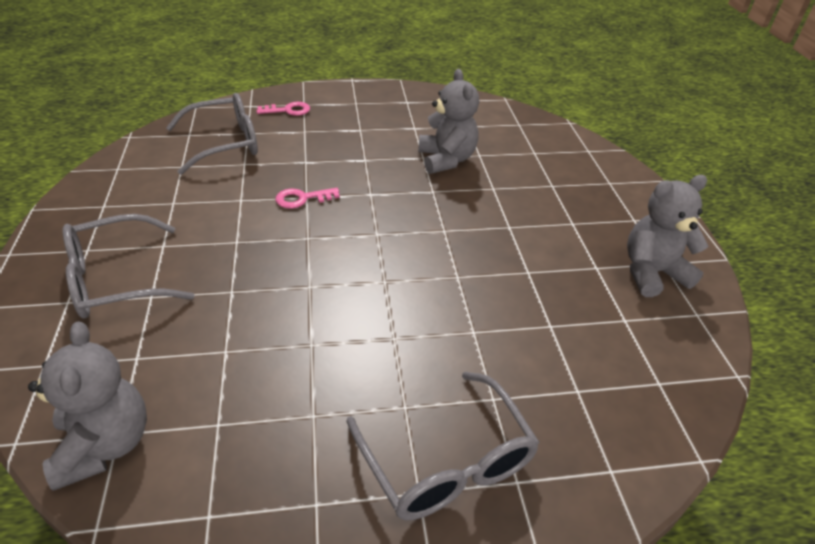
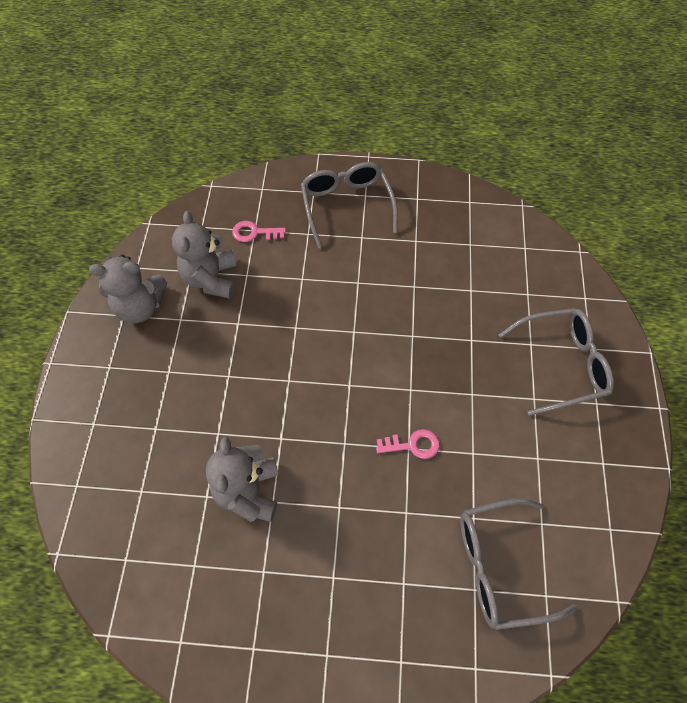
camera: 165 degrees left, 20 degrees up
(104, 444) = (530, 243): grey teddy bear -> grey teddy bear (211, 279)
(288, 110) = (423, 644): pink key -> pink key (254, 233)

